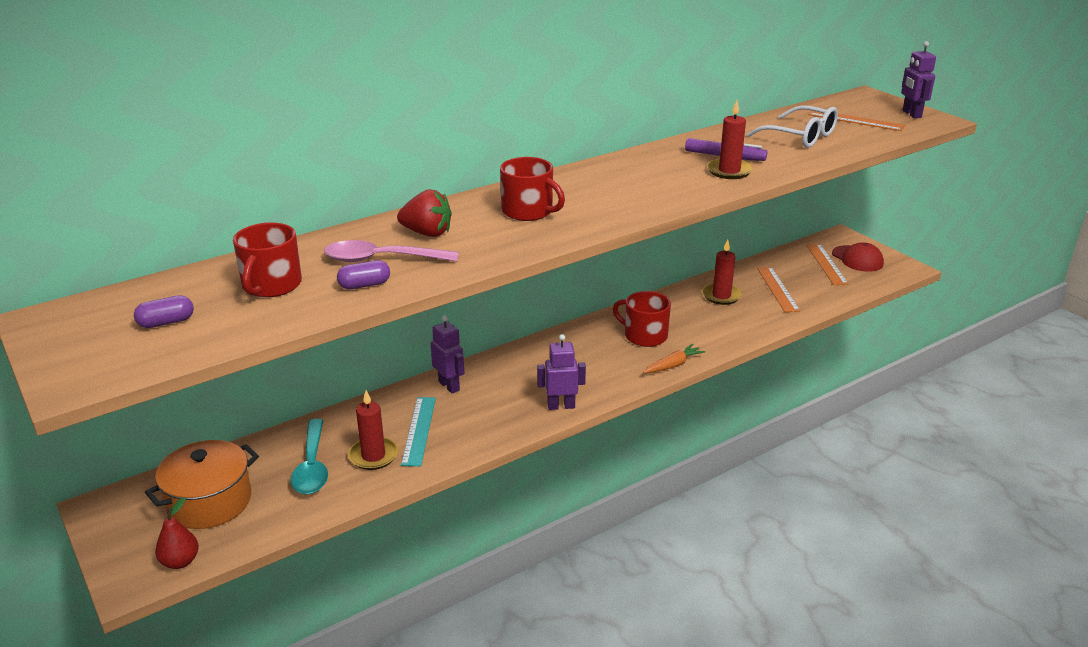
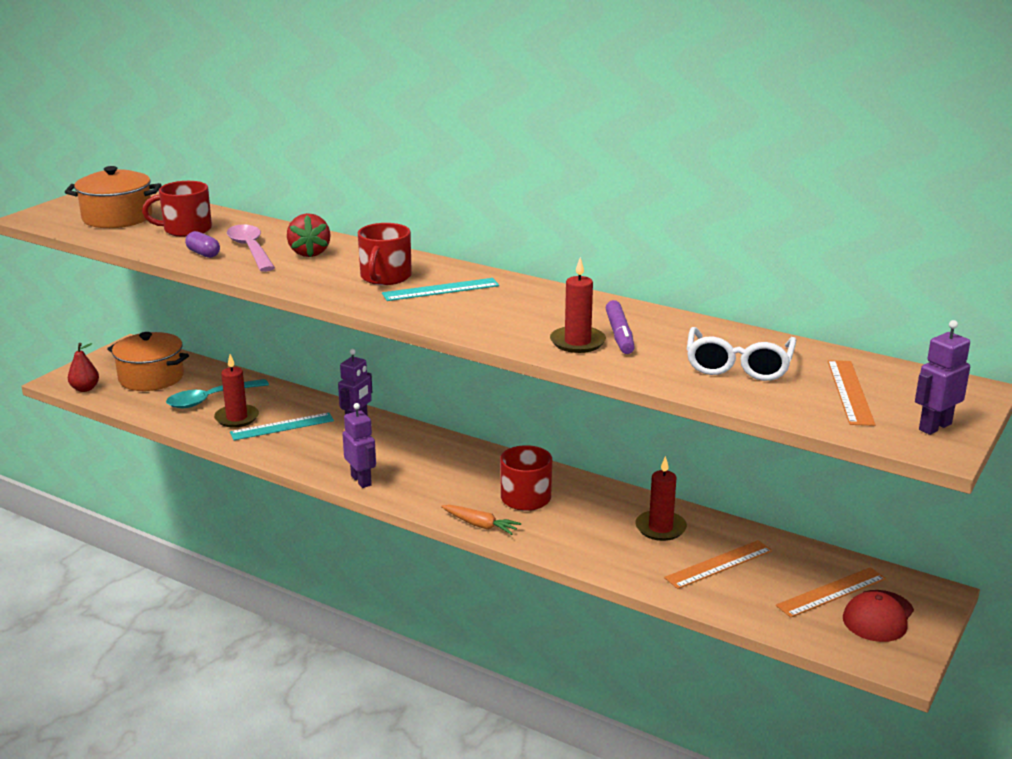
camera: 65 degrees right, 5 degrees down
(166, 322) = (117, 218): purple capsule -> orange pot
(581, 196) = (441, 290): none -> turquoise ruler

